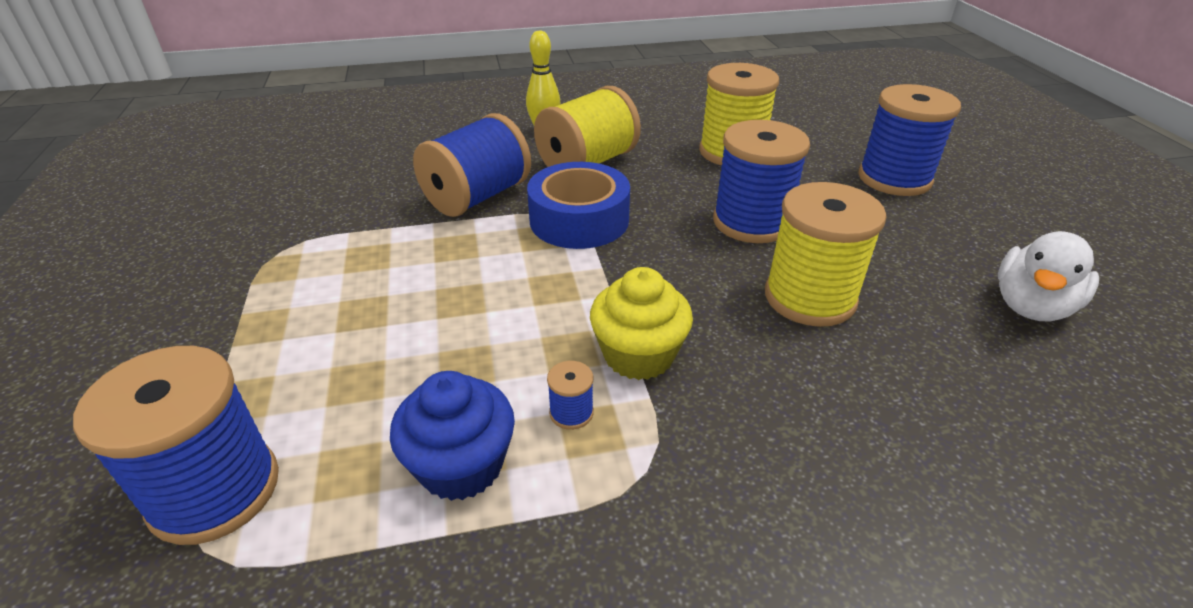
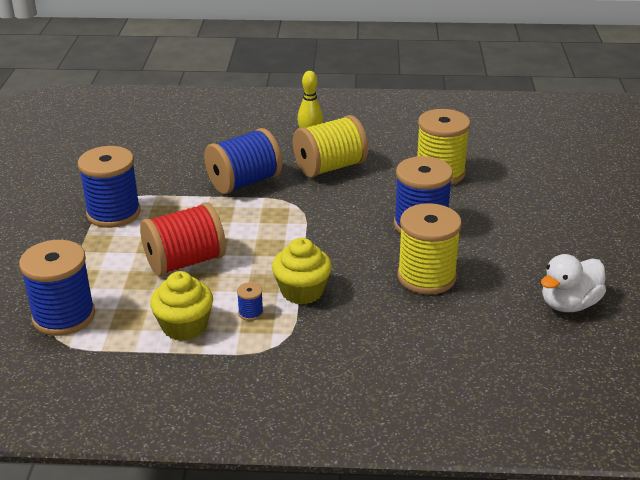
camera: 15 degrees right, 5 degrees down
(425, 335) = (185, 262): none -> red spool
(461, 465) = (184, 326): blue cupcake -> yellow cupcake
(579, 220) = (305, 207): blue tape -> none
(894, 179) = (548, 209): blue spool -> blue spool (113, 213)

